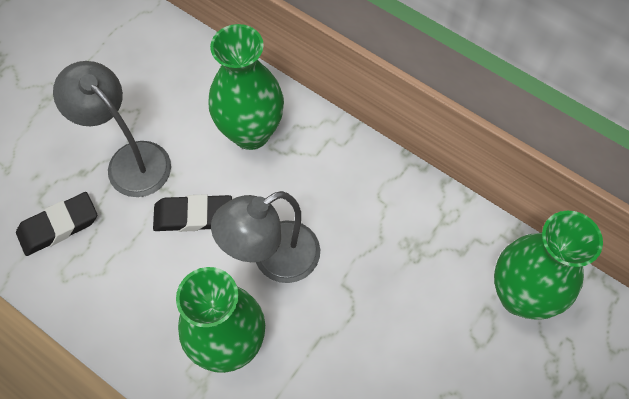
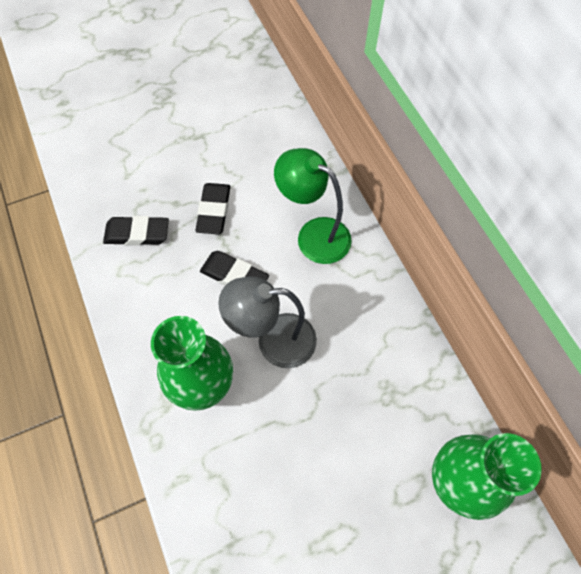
camera: 30 degrees right, 0 degrees up
(130, 160) = (214, 211): grey lamp -> black eraser
(251, 132) = (314, 234): green vase -> green lamp

